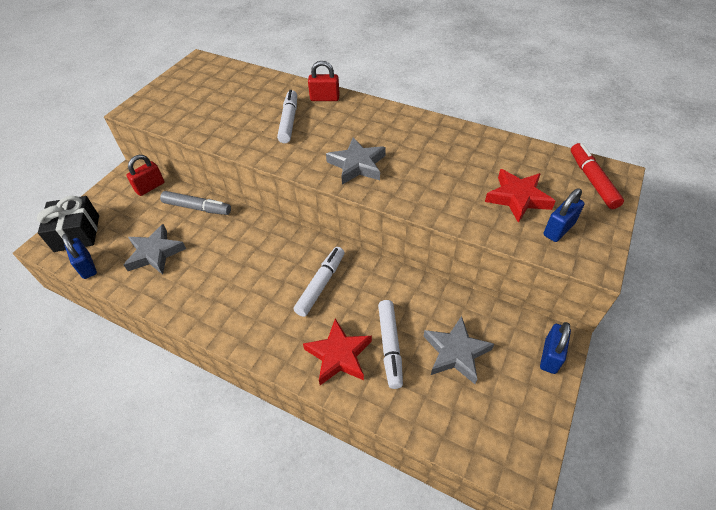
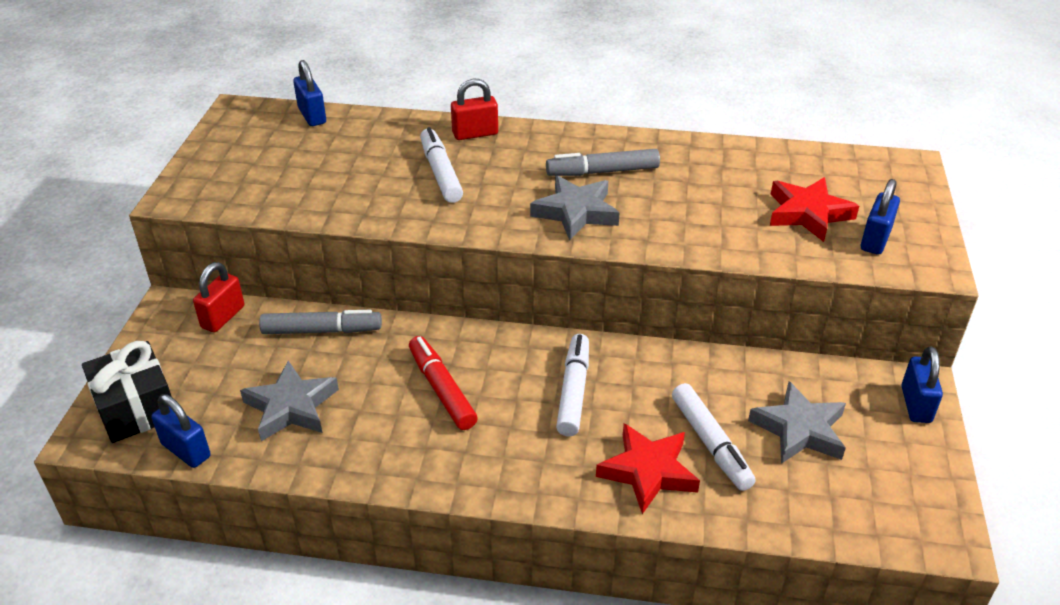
camera: 20 degrees left, 10 degrees down
(236, 71) = (312, 116): none -> blue padlock
(390, 139) = (602, 171): none -> grey marker
(592, 180) = (886, 176): red marker -> red marker (442, 389)

